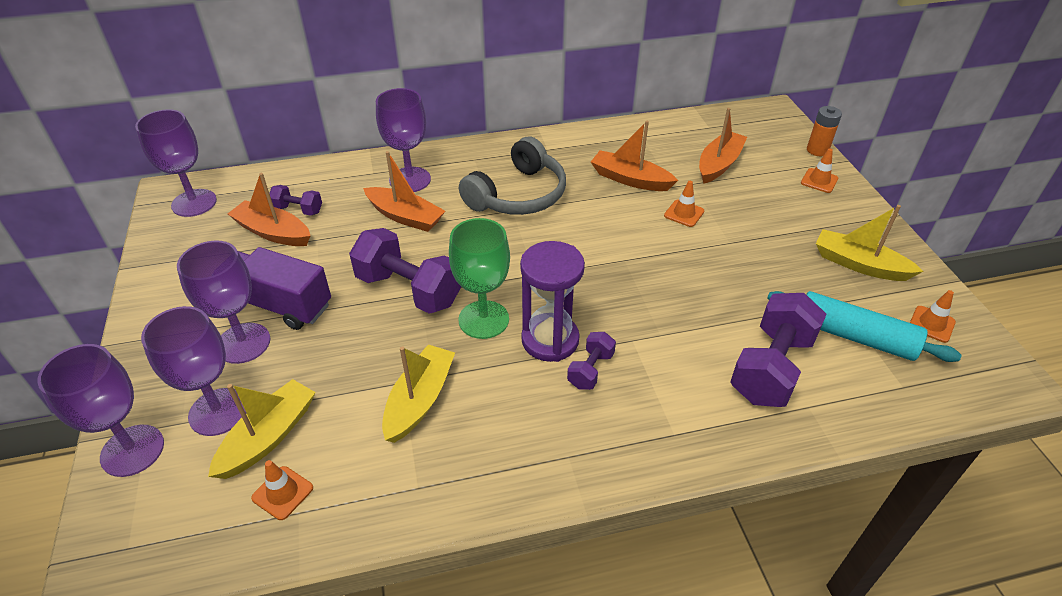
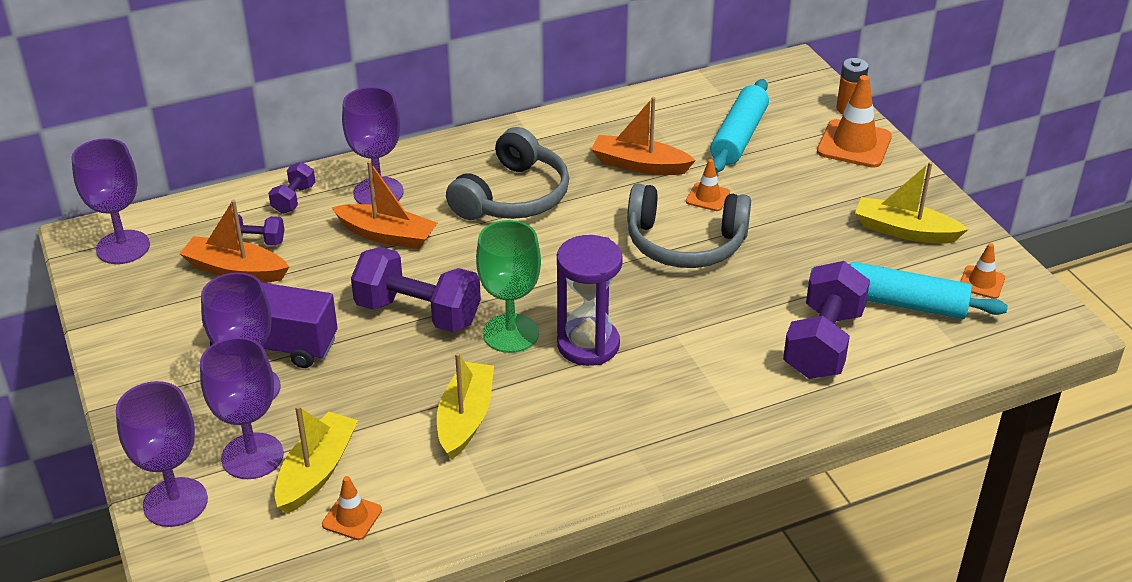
camera: 10 degrees left, 5 degrees down
(590, 370) = (637, 368): purple dumbbell -> purple dumbbell (294, 199)
(657, 253) = (685, 243): none -> grey headphones
(719, 164) = (738, 137): orange boat -> turquoise rolling pin
(819, 181) = (854, 144): orange traffic cone -> orange traffic cone, size x1.82

